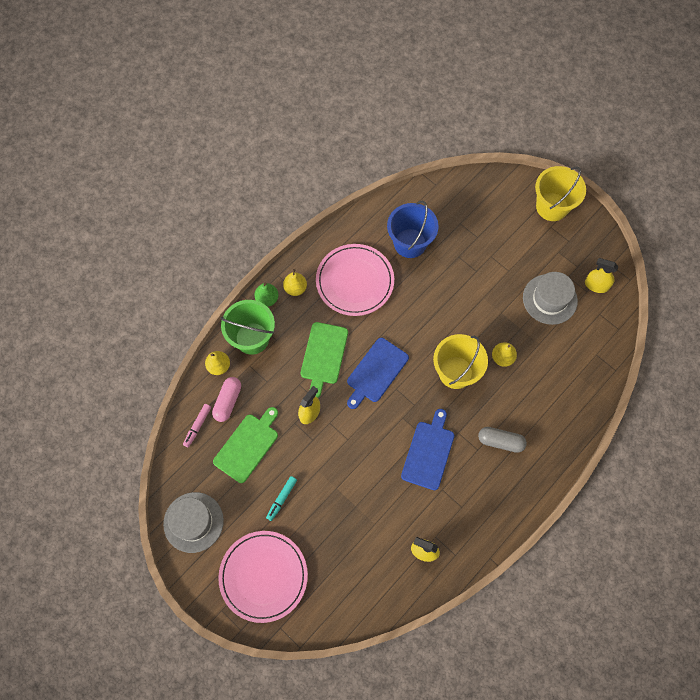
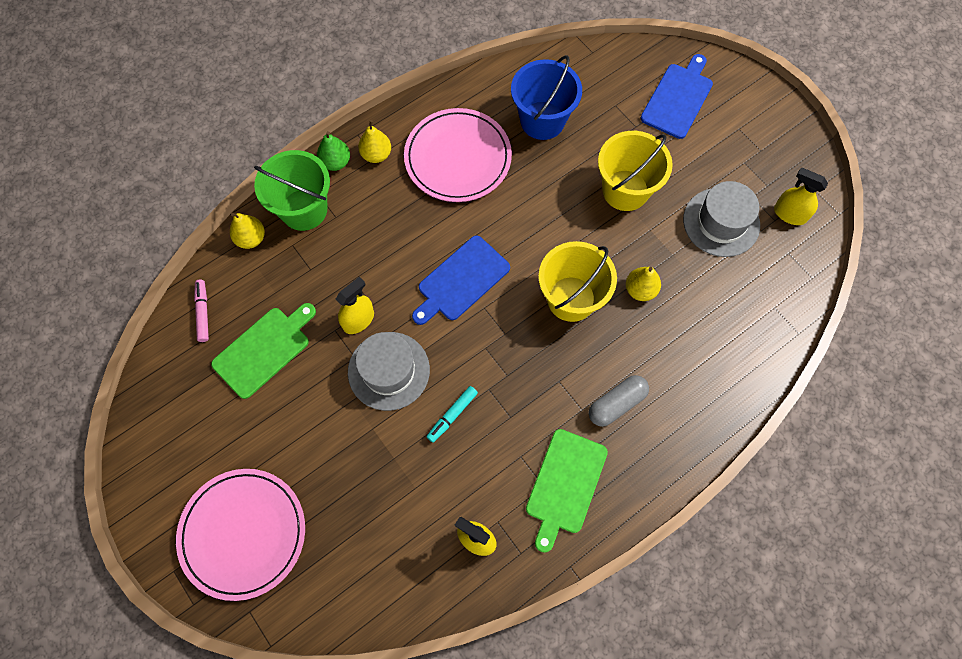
camera: 10 degrees right, 0 degrees up
(193, 522) = (165, 440): grey hat -> grey hat (388, 371)
(197, 426) = (203, 312): pink marker -> pink marker turned 135 degrees clockwise
(228, 401) = (252, 287): pink capsule -> none
(281, 499) = (293, 430): turquoise marker -> turquoise marker (452, 415)
(323, 356) = (394, 247): green cutting board -> green cutting board (565, 485)
(428, 452) = (512, 401): blue cutting board -> blue cutting board (678, 98)
(500, 441) = (616, 404): grey capsule -> grey capsule turned 60 degrees counterclockwise
(552, 207) = (745, 103): yellow bucket -> yellow bucket (625, 190)

